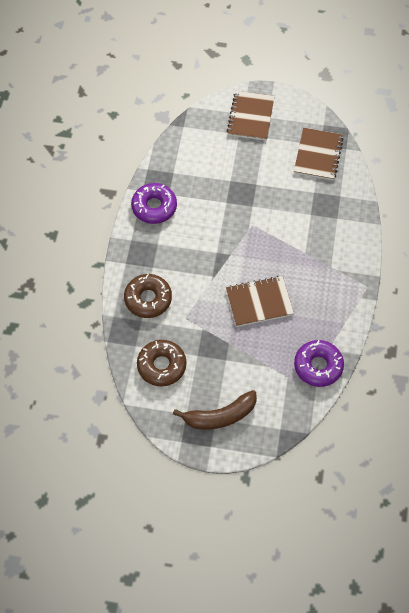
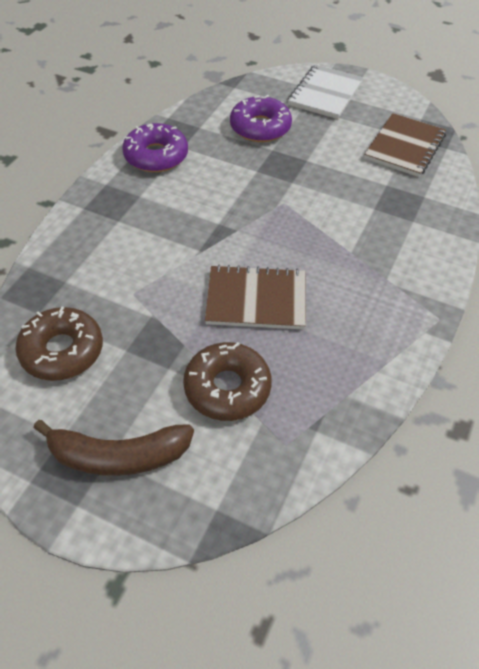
camera: 15 degrees right, 10 degrees down
(148, 299) = (90, 257): brown donut -> brown donut (227, 388)
(250, 117) = (325, 94): brown notebook -> white notebook
(318, 366) = (322, 418): purple donut -> purple donut (260, 127)

